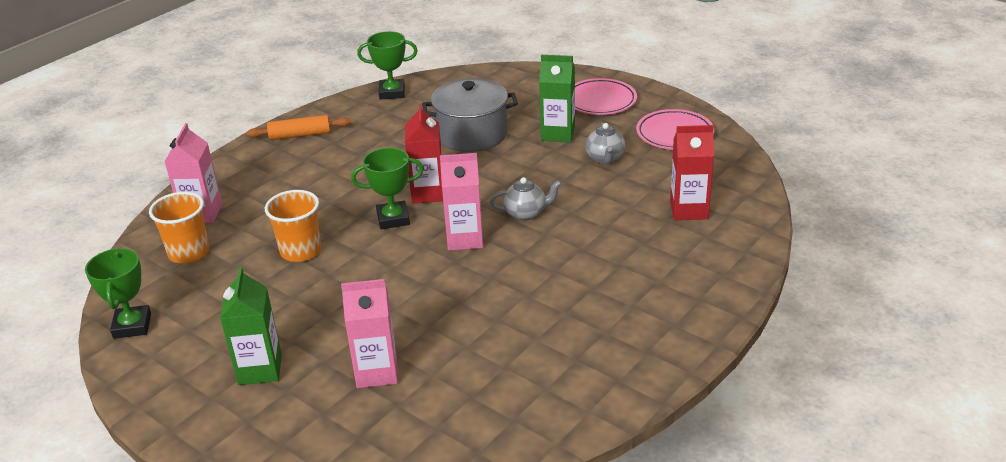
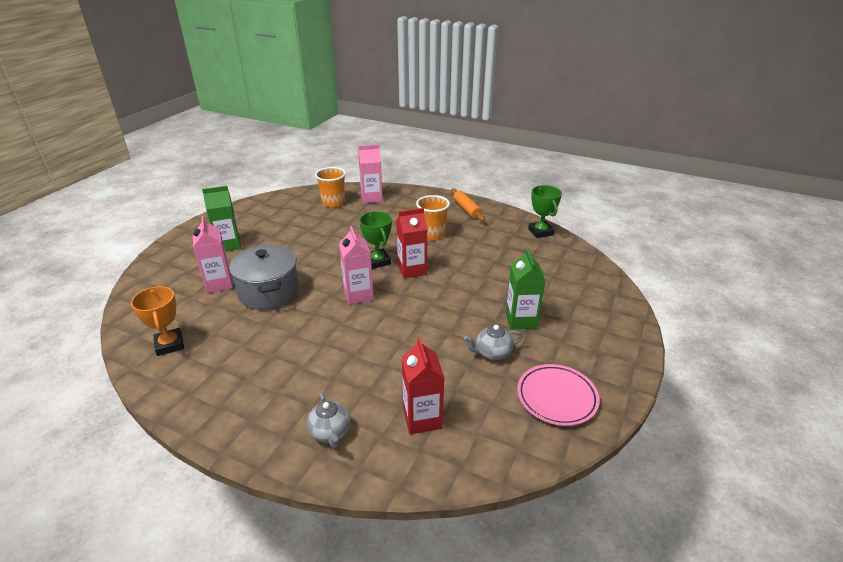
camera: 75 degrees right, 0 degrees up
(132, 326) = (270, 202): green trophy -> none
(300, 251) = (338, 235): orange cup -> orange cup (432, 234)
(472, 134) = (499, 276): grey pot -> grey pot (269, 292)
(514, 410) = (169, 345): none -> orange trophy
(526, 213) = (396, 319): grey teapot -> grey teapot (330, 433)
(600, 101) = (592, 339): pink plate -> none

